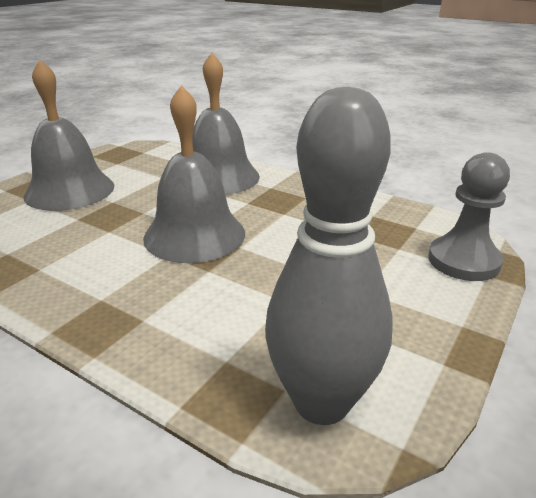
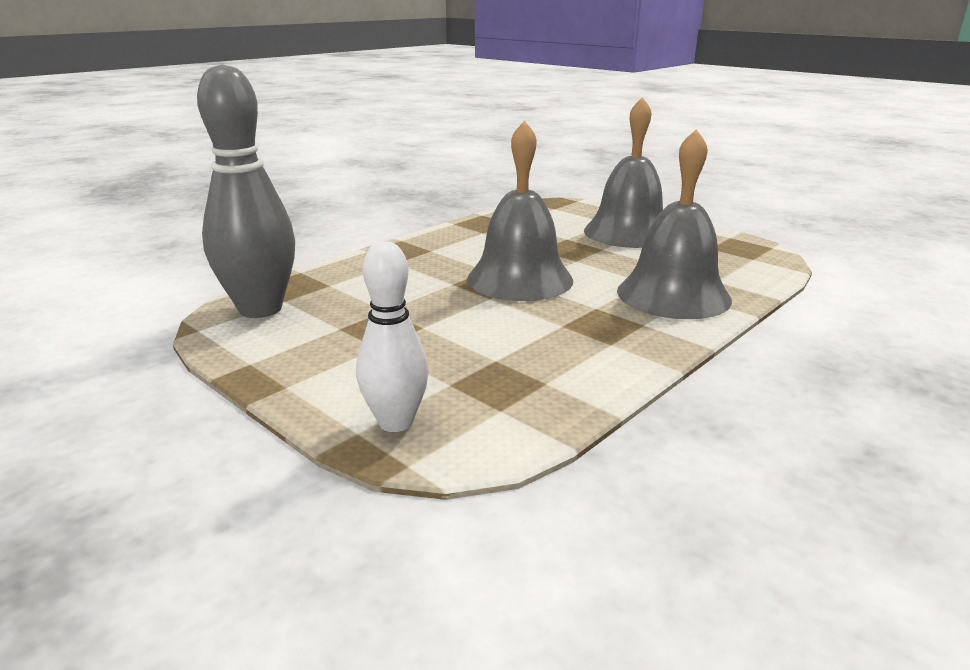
camera: 100 degrees right, 5 degrees down
(463, 261) = (396, 422): grey pawn -> white bowling pin

